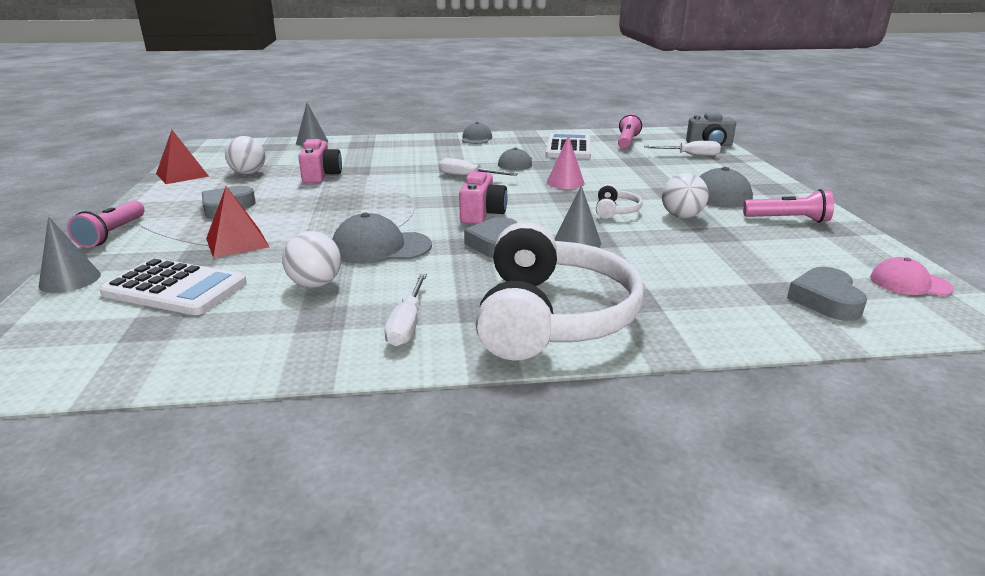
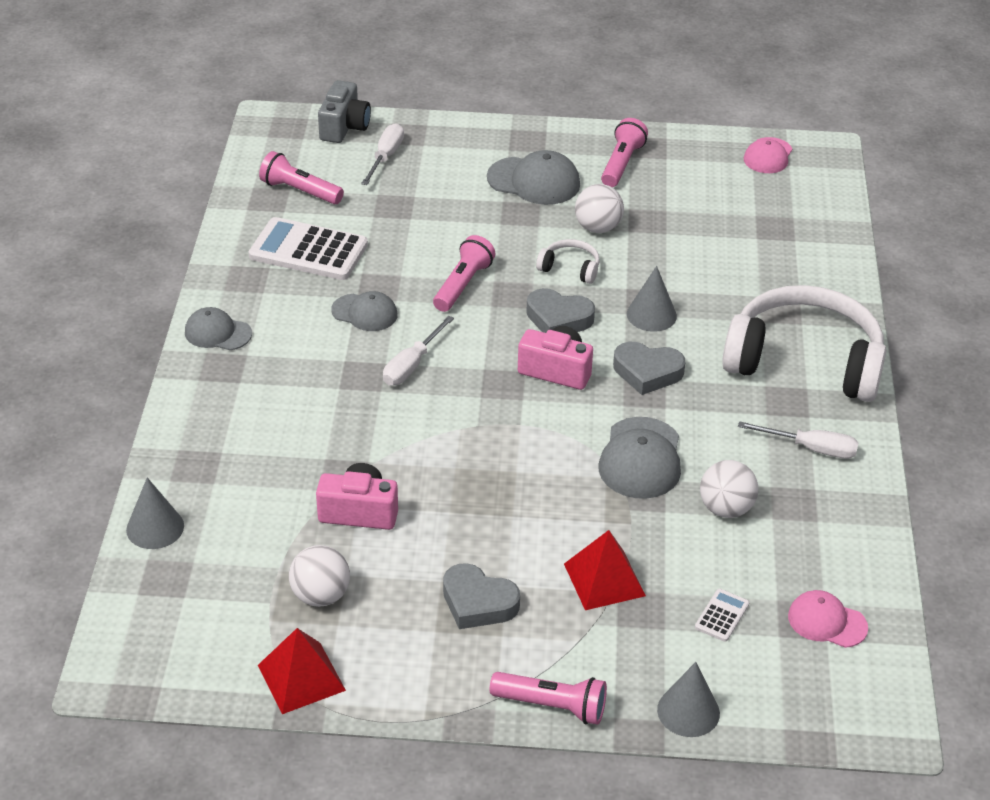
camera: 80 degrees left, 15 degrees up
(141, 340) = (827, 622): none -> pink cap
(175, 288) = (722, 616): white calculator -> white calculator, size x0.45
(565, 182) = (462, 285): pink cone -> pink flashlight
(825, 300) = (792, 209): grey heart -> grey heart (558, 319)

